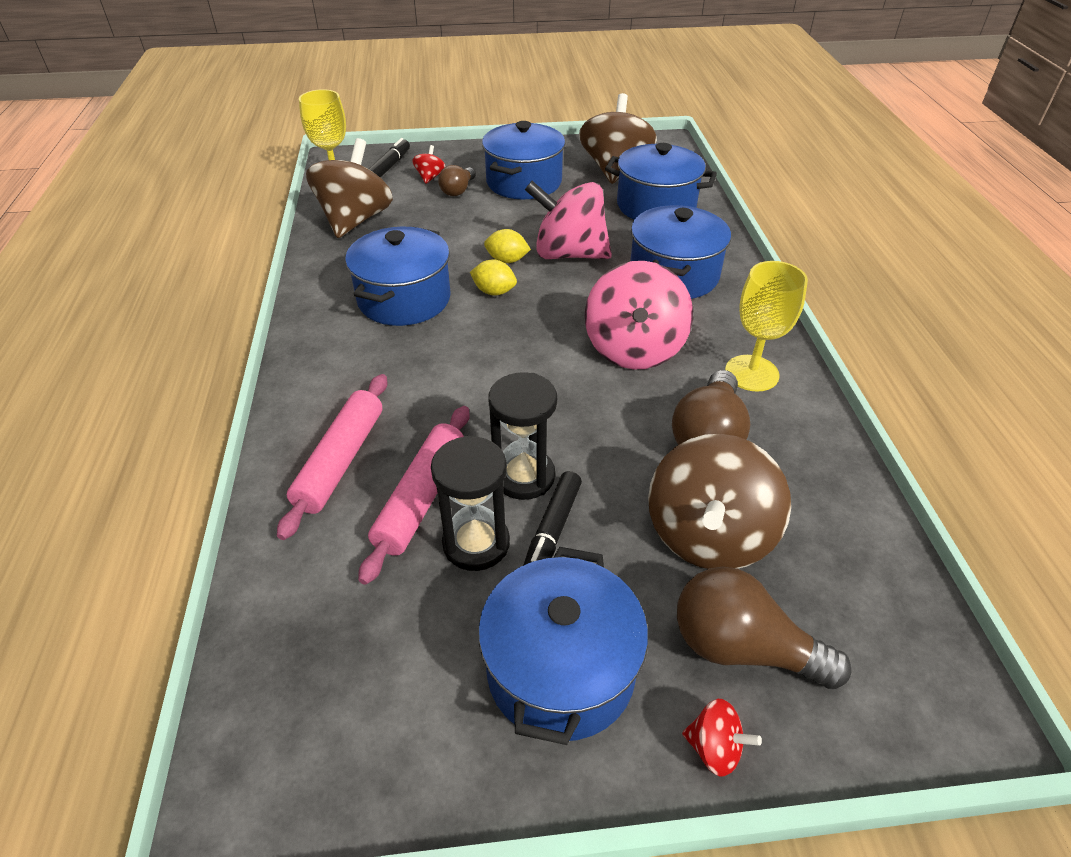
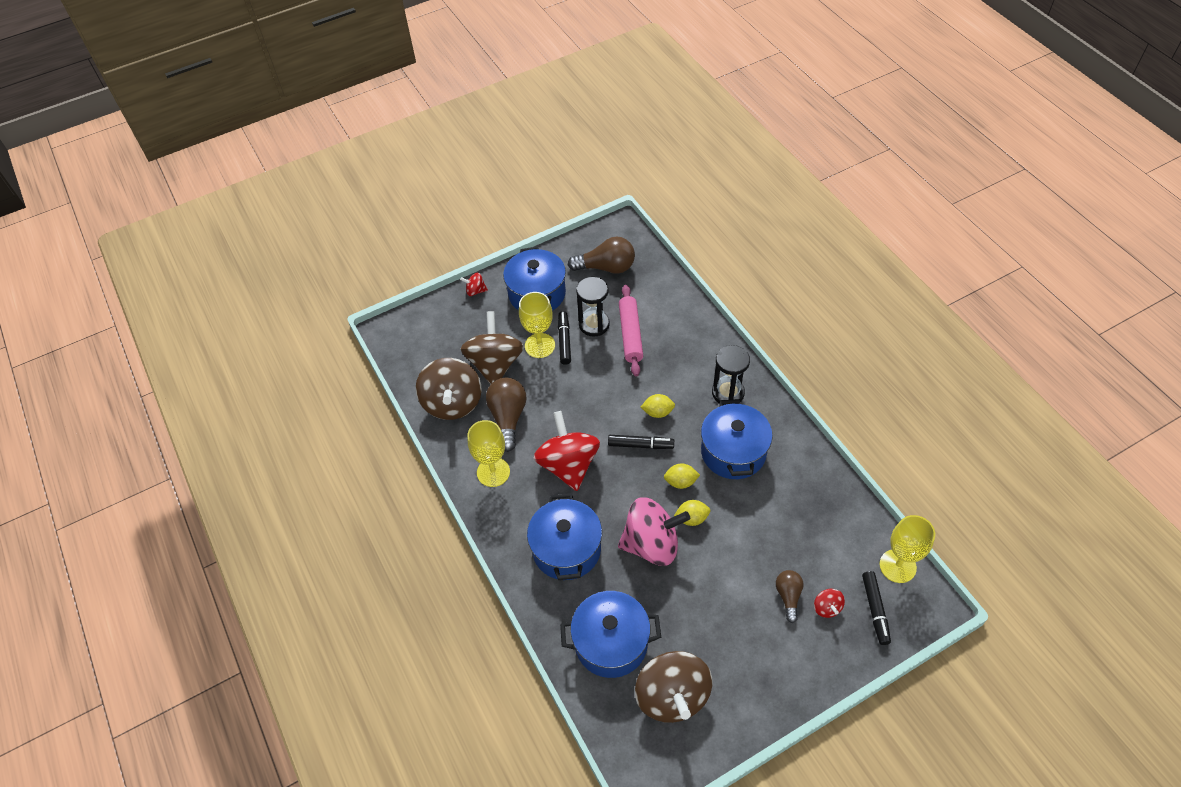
camera: 160 degrees right, 10 degrees up
(340, 460) = (681, 337): pink rolling pin -> none
(355, 220) = (835, 520): brown spinning top -> brown spinning top (452, 403)
(465, 369) = (658, 412): none -> yellow lemon
(518, 340) = (640, 445): none -> black marker
(524, 182) = (741, 634): blue pot -> none
(524, 476) = (590, 361): black hourglass -> black hourglass (728, 393)
(605, 540) = (540, 345): none -> yellow goblet
(634, 349) = (568, 465): pink spinning top -> red spinning top
(742, 647) = (472, 324): brown light bulb -> brown light bulb (606, 267)

